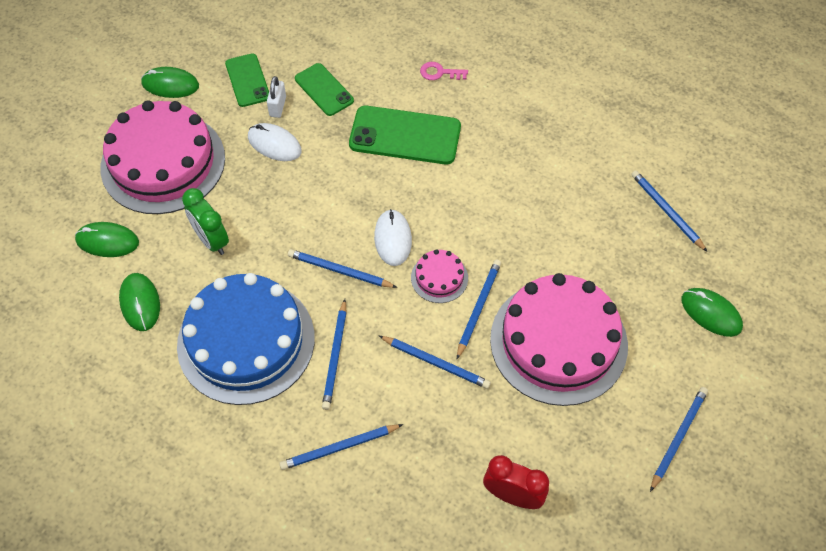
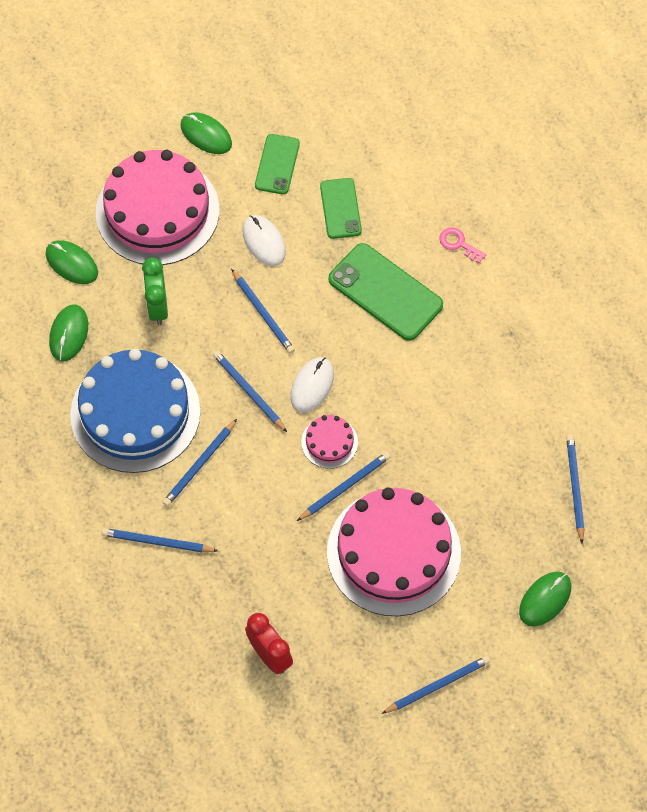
camera: 30 degrees right, 5 degrees up
(278, 107) = (288, 205): white padlock -> none
(436, 363) = (278, 515): blue pencil -> blue pencil (263, 313)
(711, 313) = (545, 599): green mouse -> green mouse turned 60 degrees clockwise

